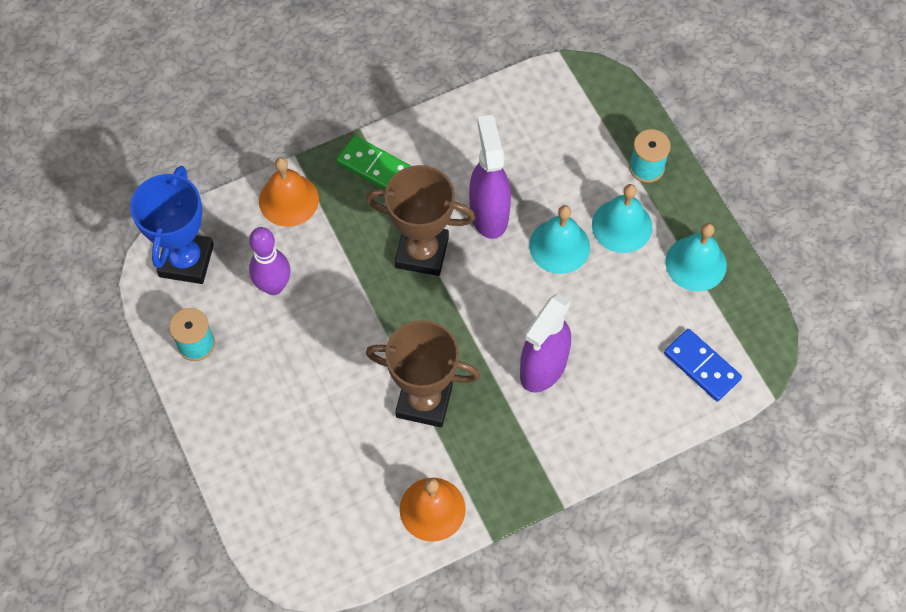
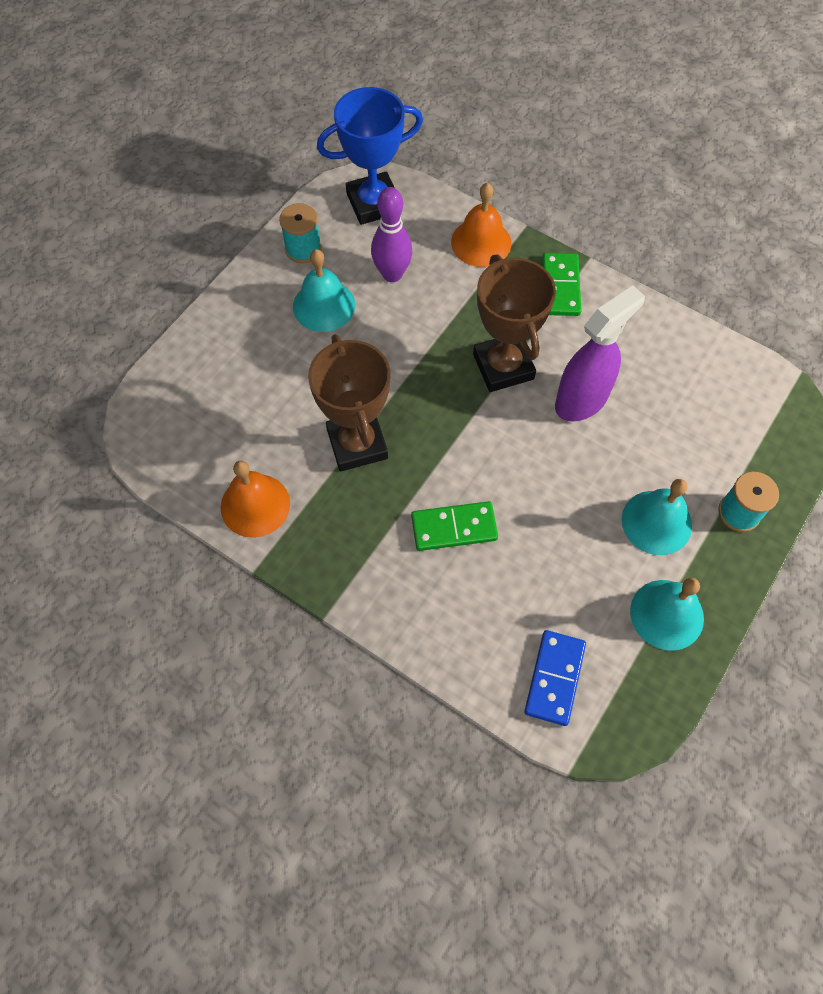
camera: 60 degrees right, 0 degrees up
(542, 368) = (454, 527): purple spray bottle -> green domino
(559, 246) = (593, 477): turquoise bell -> turquoise bell (324, 305)

